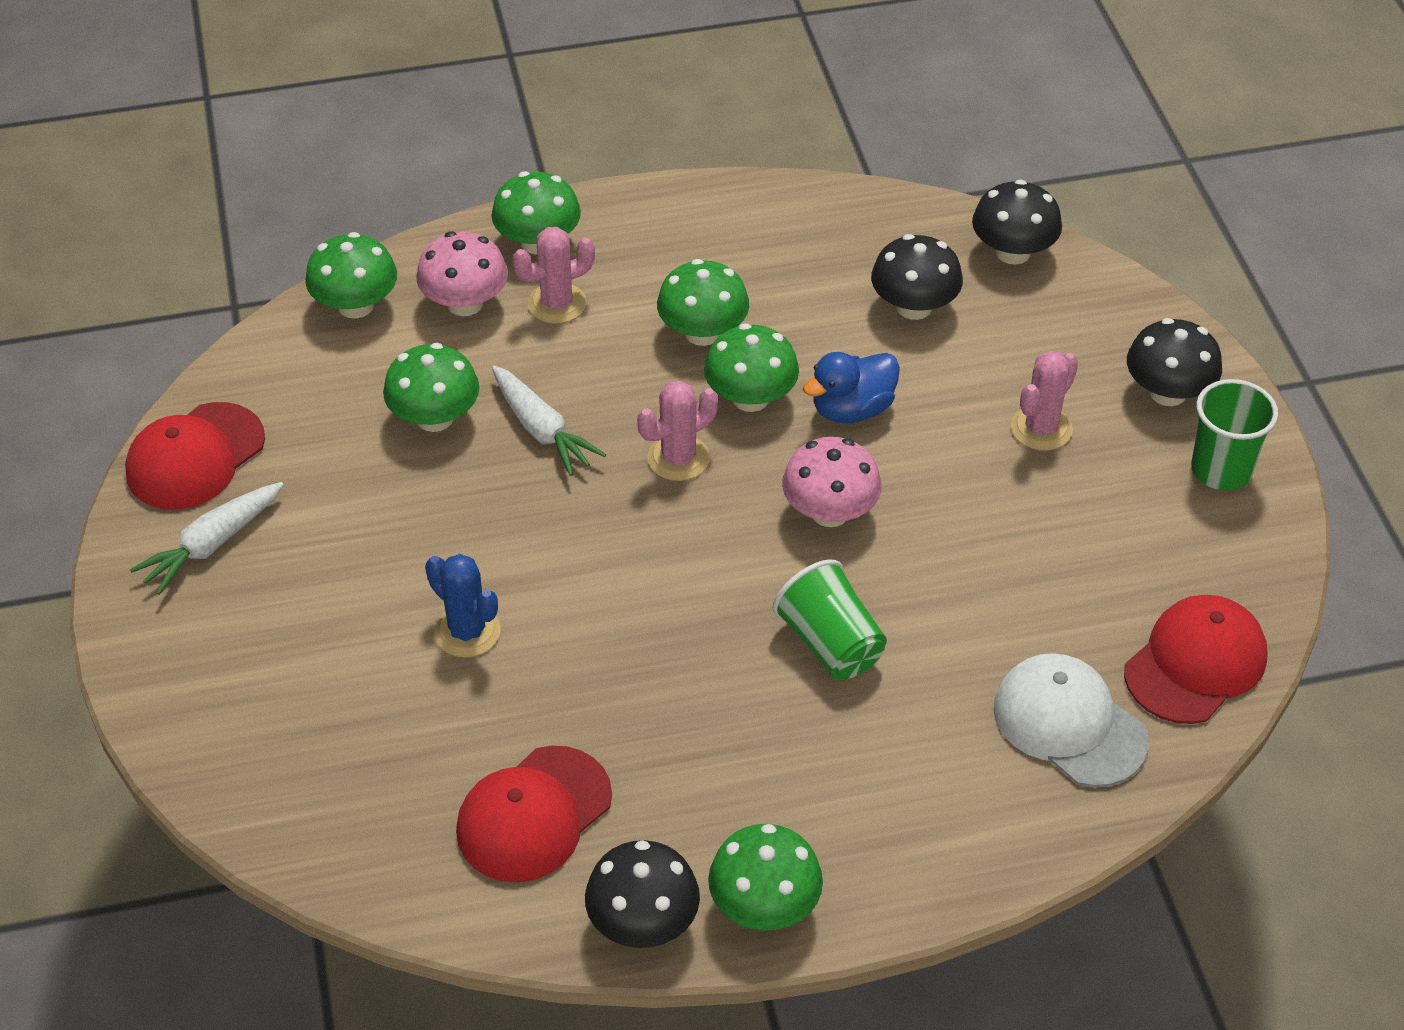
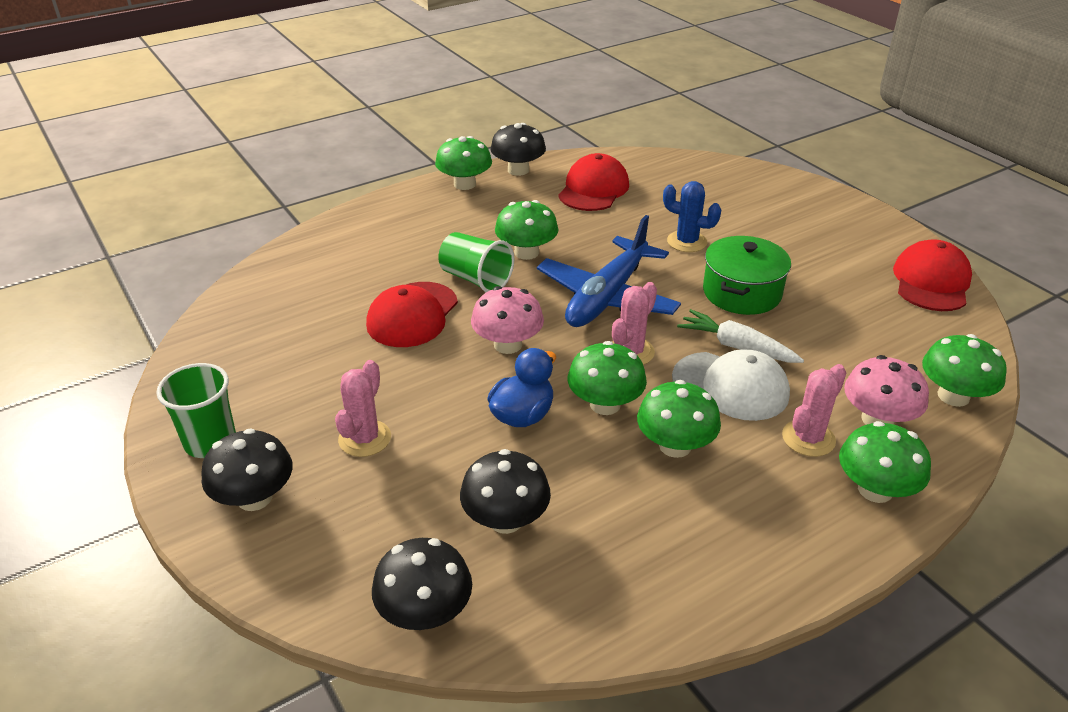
camera: 160 degrees right, 10 degrees down
(212, 545) = (865, 246): white carrot -> none
(435, 418) = (814, 337): green mushroom -> green mushroom (526, 252)
(466, 510) = (742, 292): none -> green pot
(656, 554) = (607, 297): none -> blue plane
(1069, 724) = (320, 274): white cap -> white cap (730, 386)
(1195, 663) = (240, 317): red cap -> red cap (412, 315)

